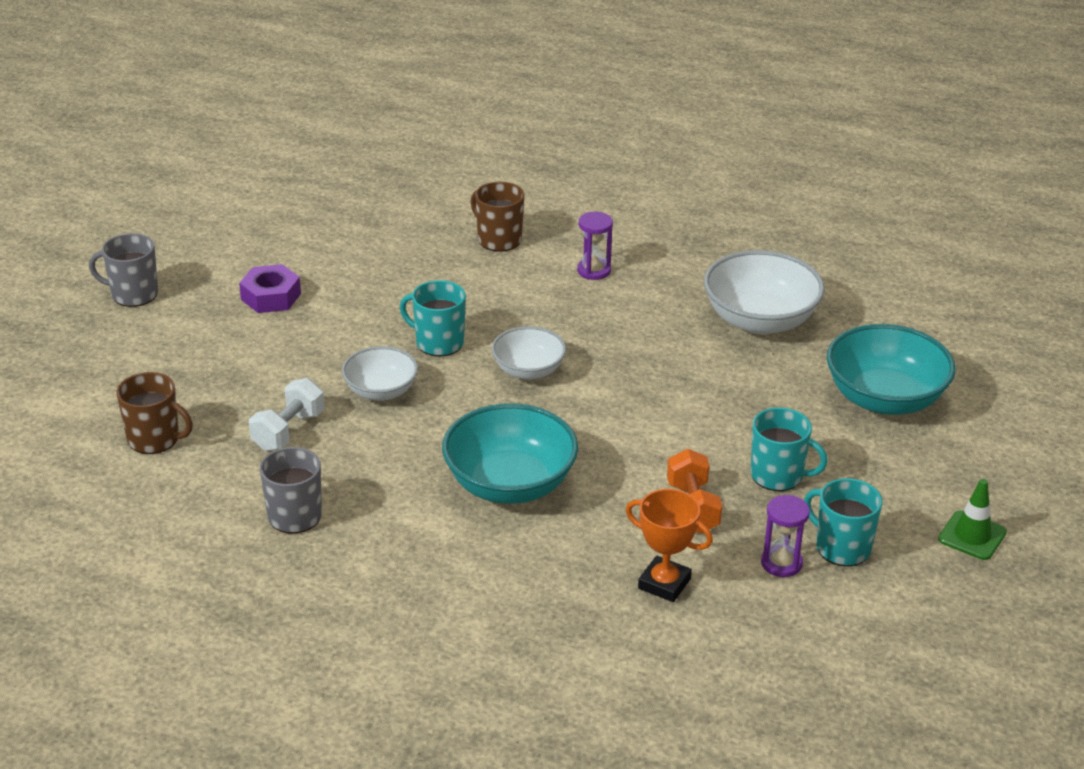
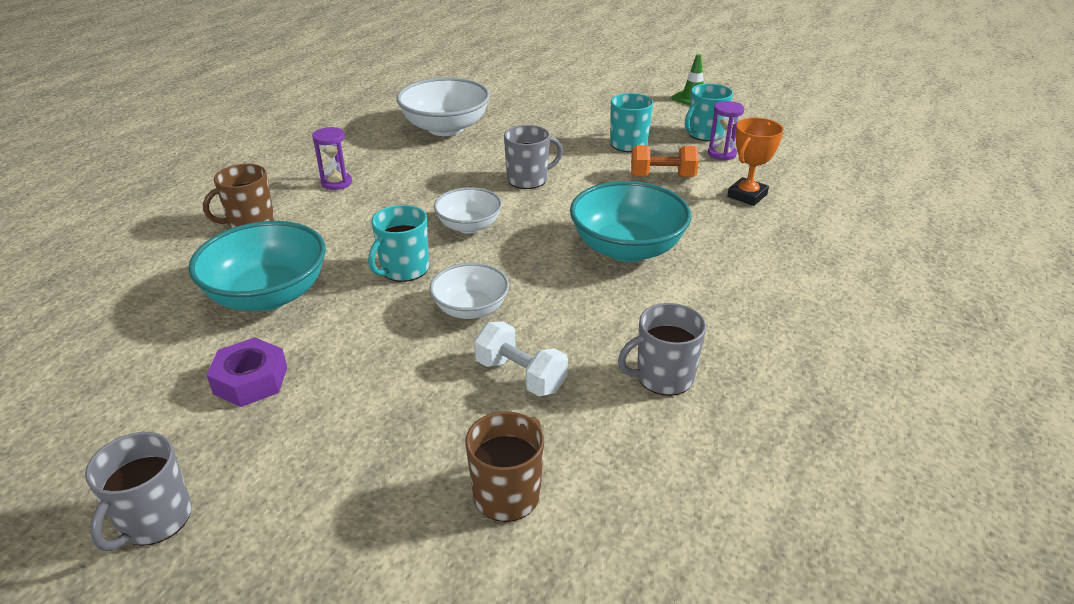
camera: 80 degrees left, 0 degrees up
(646, 399) = (528, 179): none -> grey mug
(884, 399) = (553, 102): turquoise bowl -> turquoise bowl (268, 295)

